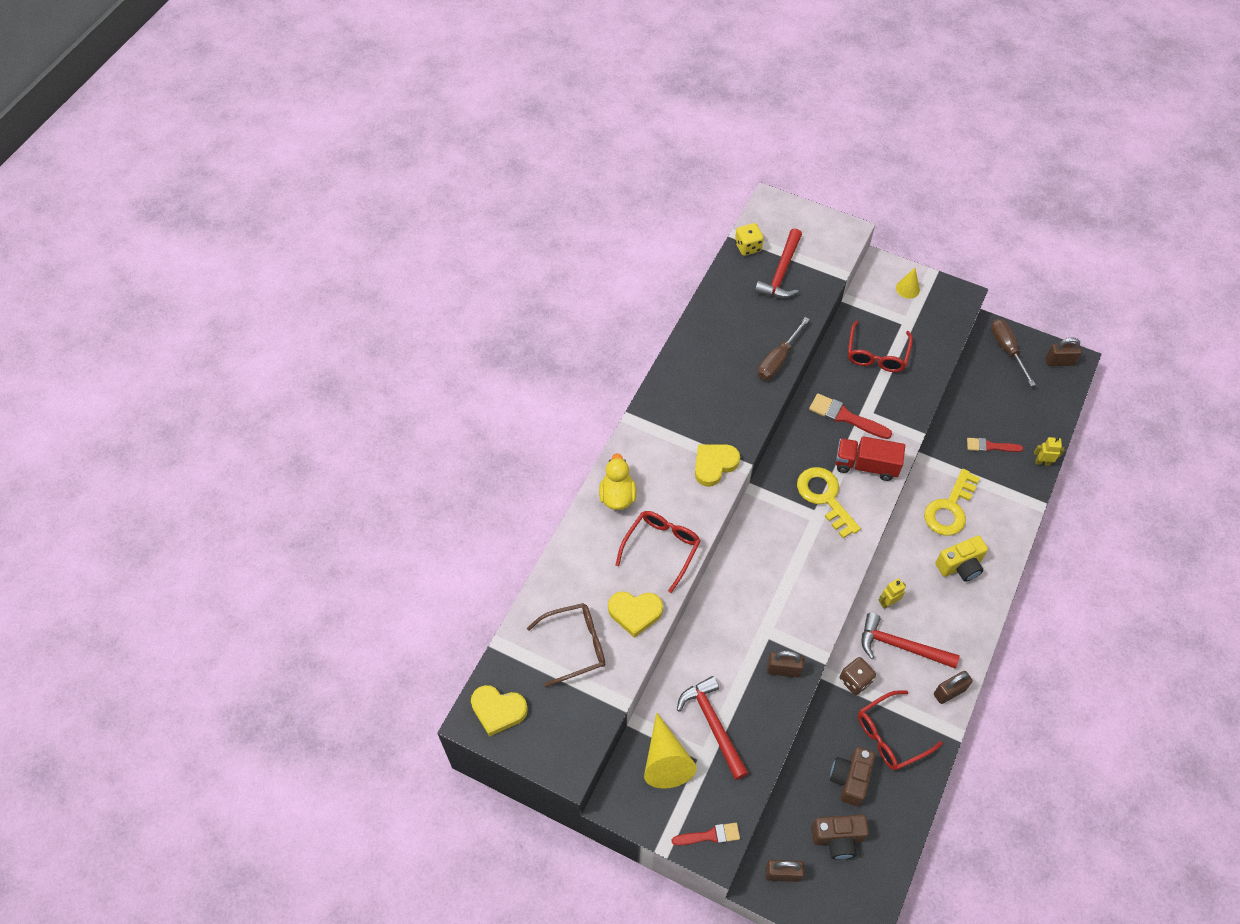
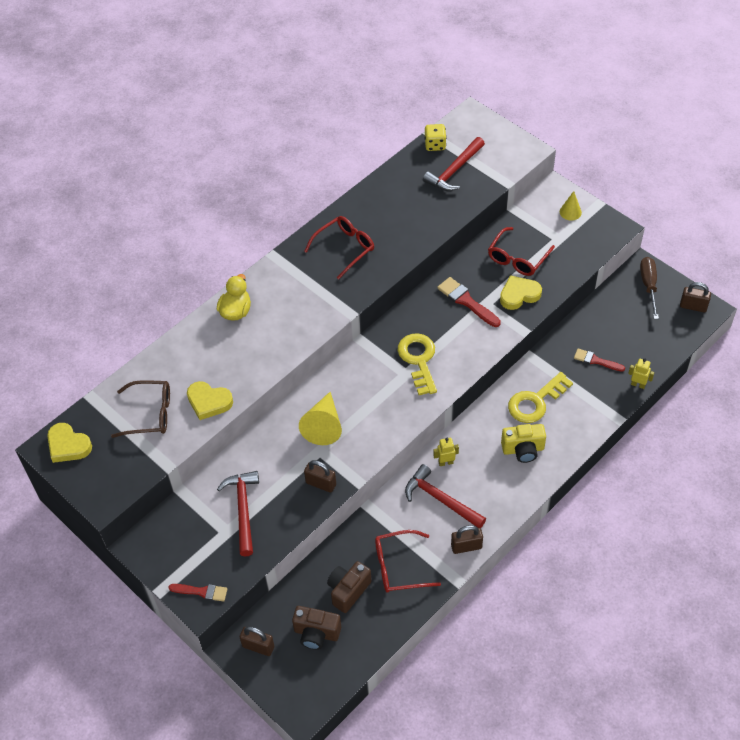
camera: 20 degrees right, 5 degrees down
(661, 549) = (252, 359): red glasses -> red glasses (344, 249)
(665, 760) = (192, 526): yellow cone -> yellow cone (323, 425)
(714, 465) = (326, 306): yellow heart -> yellow heart (519, 295)
(778, 359) = (419, 238): brown screwdriver -> none
(855, 680) = (388, 516): brown dice -> none
(866, 465) = (466, 343): red truck -> none

